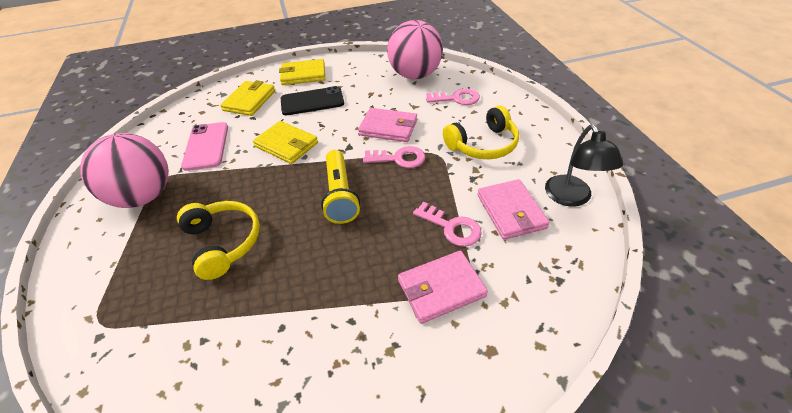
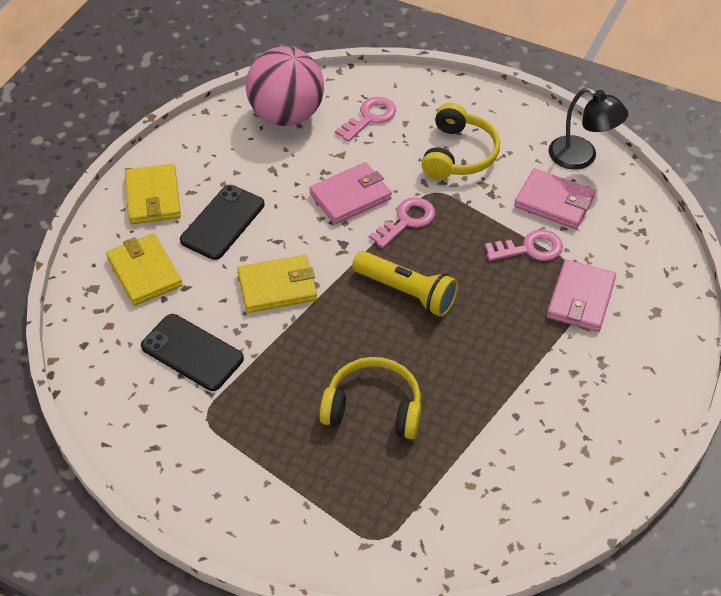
camera: 50 degrees left, 5 degrees up
(144, 196) = (222, 442): pink ball -> none
(206, 146) = (192, 352): pink phone -> black phone
(303, 75) = (153, 197): yellow wallet -> yellow wallet turned 45 degrees counterclockwise

